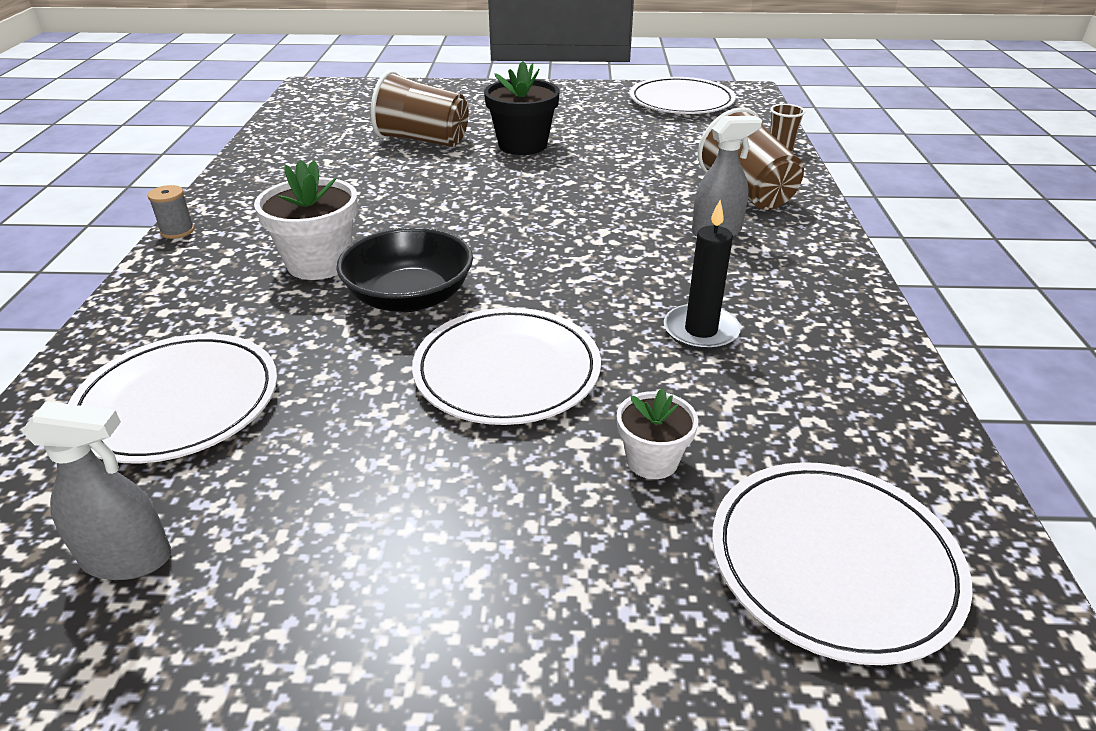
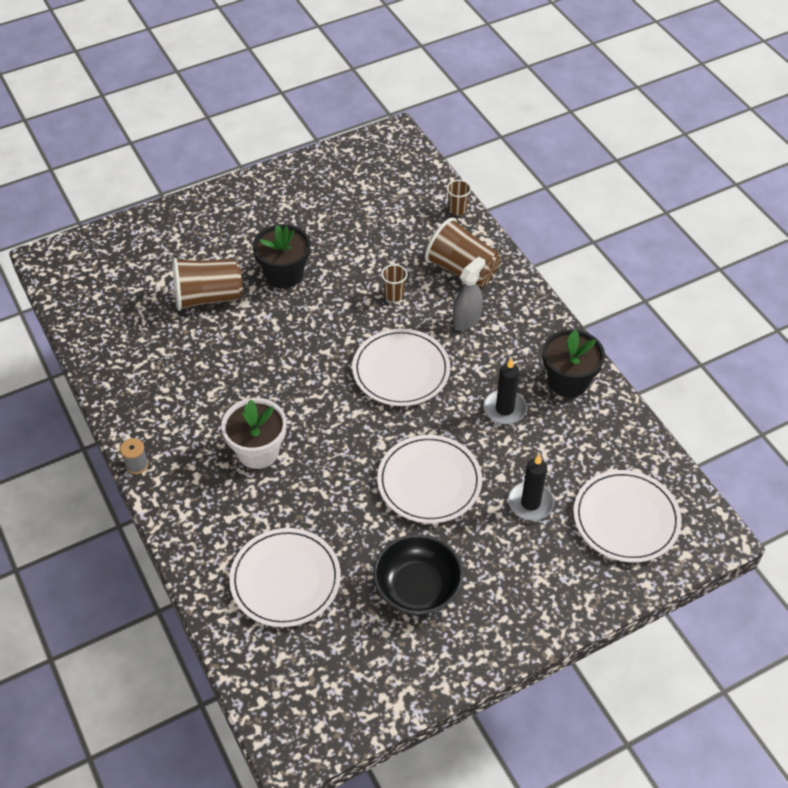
camera: 30 degrees left, 15 degrees up
(127, 558) = (353, 660): grey spray bottle -> none
(410, 297) = (336, 454): black bowl -> black bowl (417, 587)
(636, 189) = (394, 295): none -> brown cup
(652, 460) = (530, 503): white flower pot -> black candle
(681, 101) = (356, 169): white plate -> white plate (401, 370)
(833, 333) = (568, 381): none -> black flower pot

